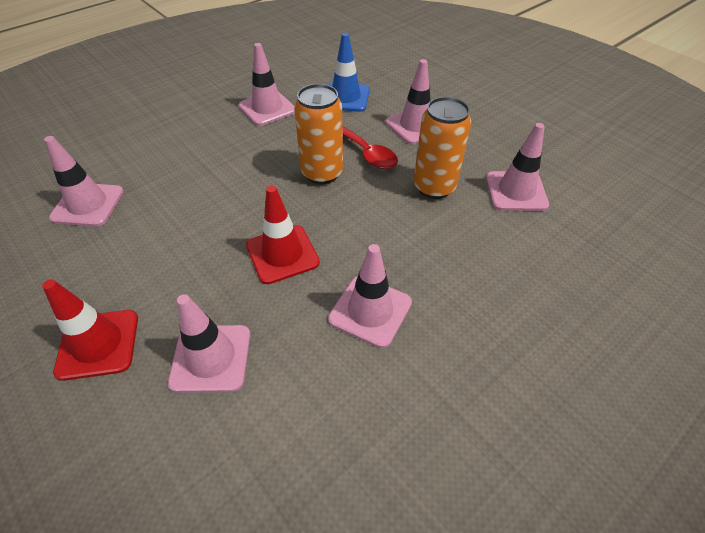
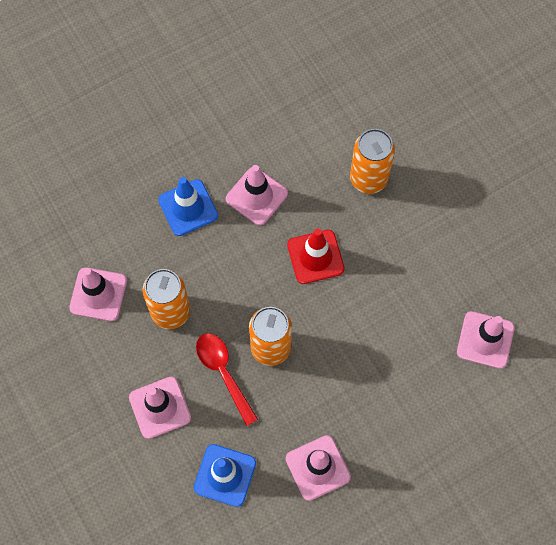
camera: 170 degrees left, 20 degrees up
(98, 344) = (445, 200): red traffic cone -> none
(211, 358) = (368, 178): pink traffic cone -> orange can
(456, 284) = (188, 208): none -> blue traffic cone

